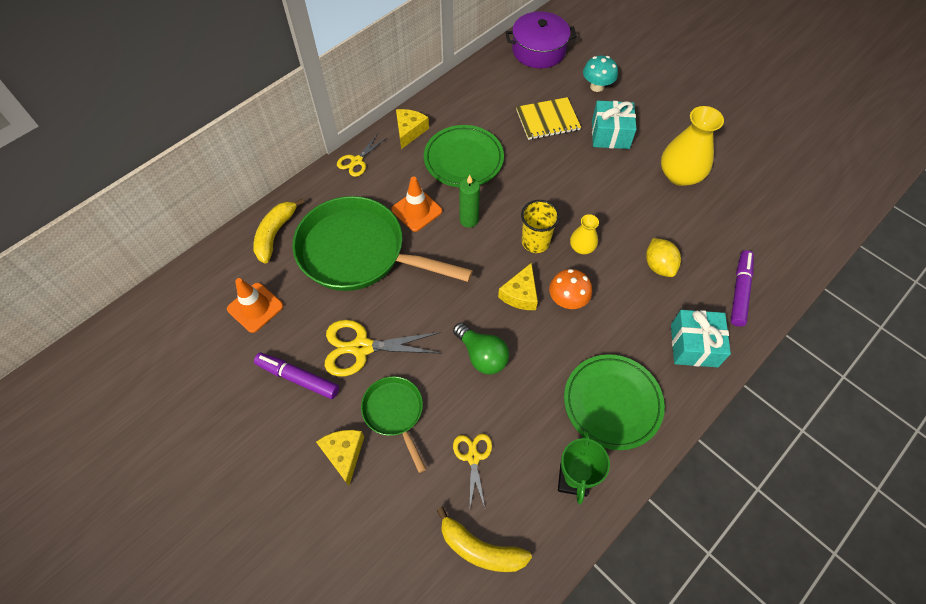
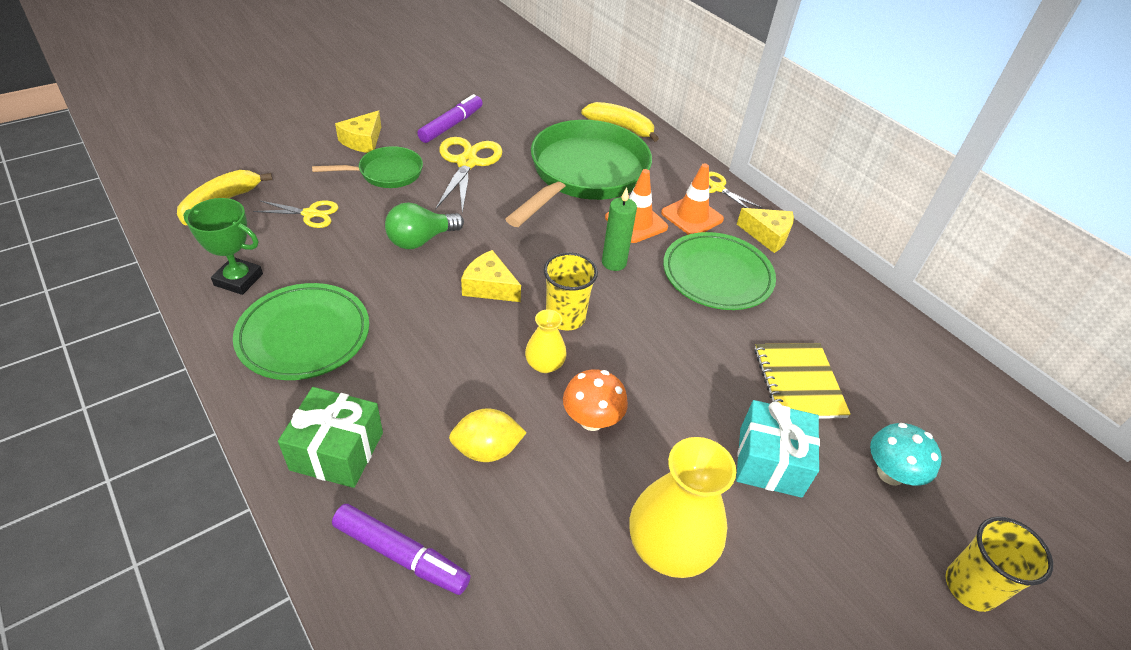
camera: 95 degrees right, 15 degrees down
(255, 307) = (536, 110): orange traffic cone -> orange traffic cone (692, 216)
(344, 454) = (363, 141): yellow cheese -> yellow cheese turned 120 degrees clockwise
(538, 50) = (968, 408): purple pot -> none
(567, 300) = (465, 328): orange mushroom -> orange mushroom (592, 420)
(649, 66) = (970, 587): none -> yellow cup
(694, 345) = (337, 451): turquoise gift -> green gift

